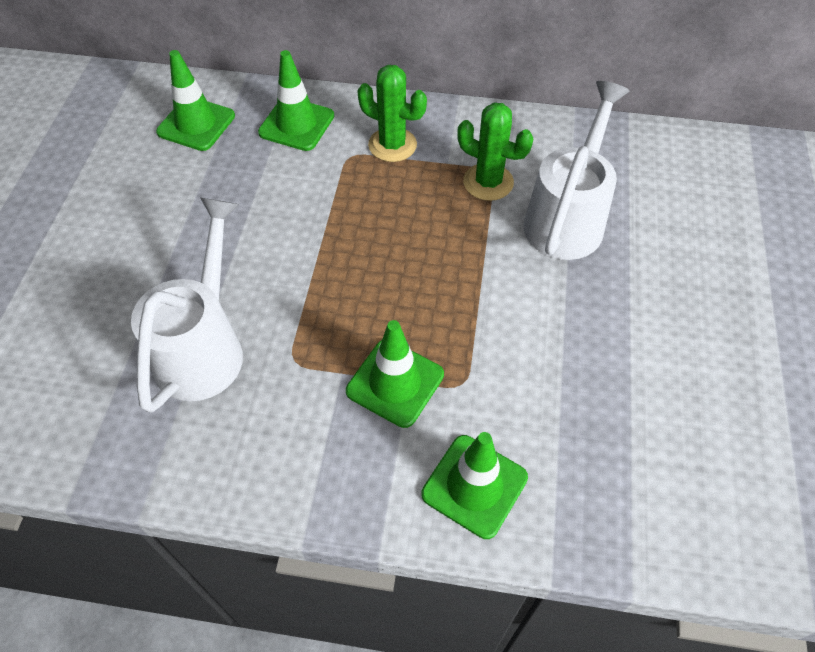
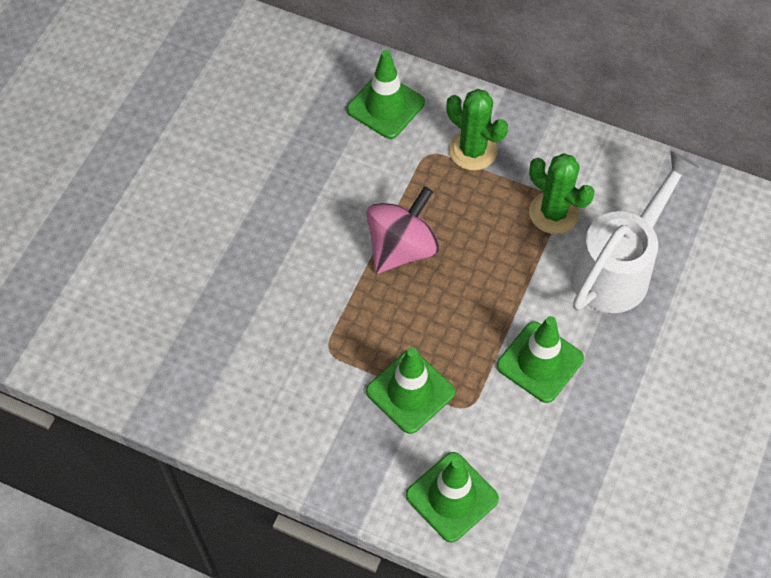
camera: 15 degrees right, 5 degrees up
(196, 124) = (289, 85): green traffic cone -> green traffic cone (540, 362)
(204, 346) = (254, 318): white watering can -> none
(346, 244) = (401, 248): none -> pink spinning top

